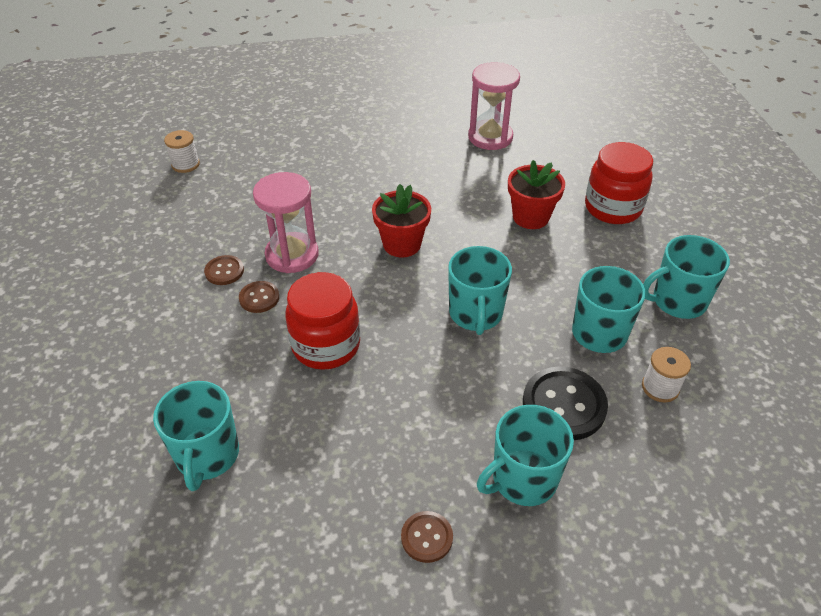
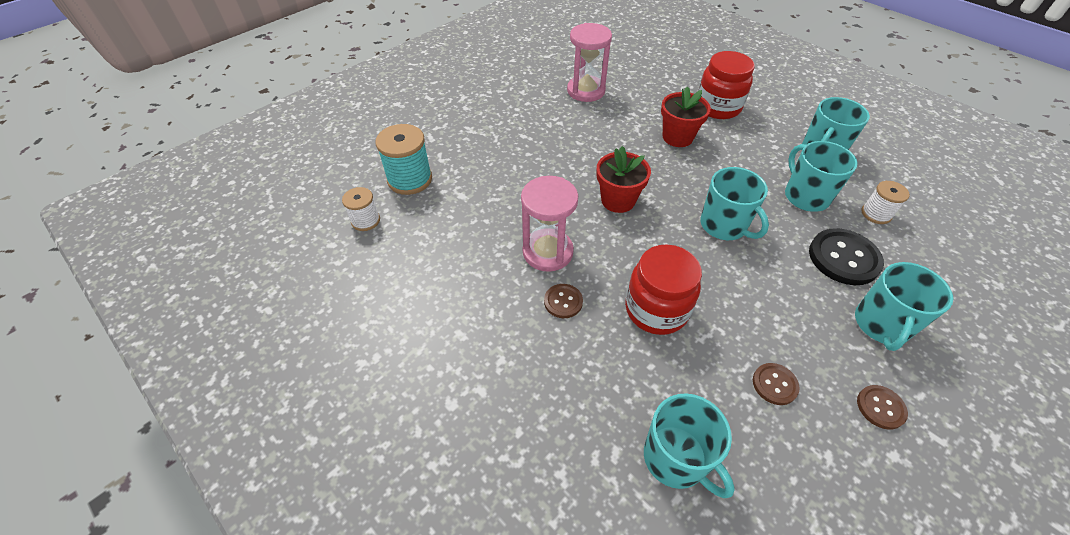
camera: 35 degrees left, 5 degrees up
(224, 271) = (509, 296): brown button -> brown button (774, 384)
(251, 148) = (410, 179): none -> turquoise spool

